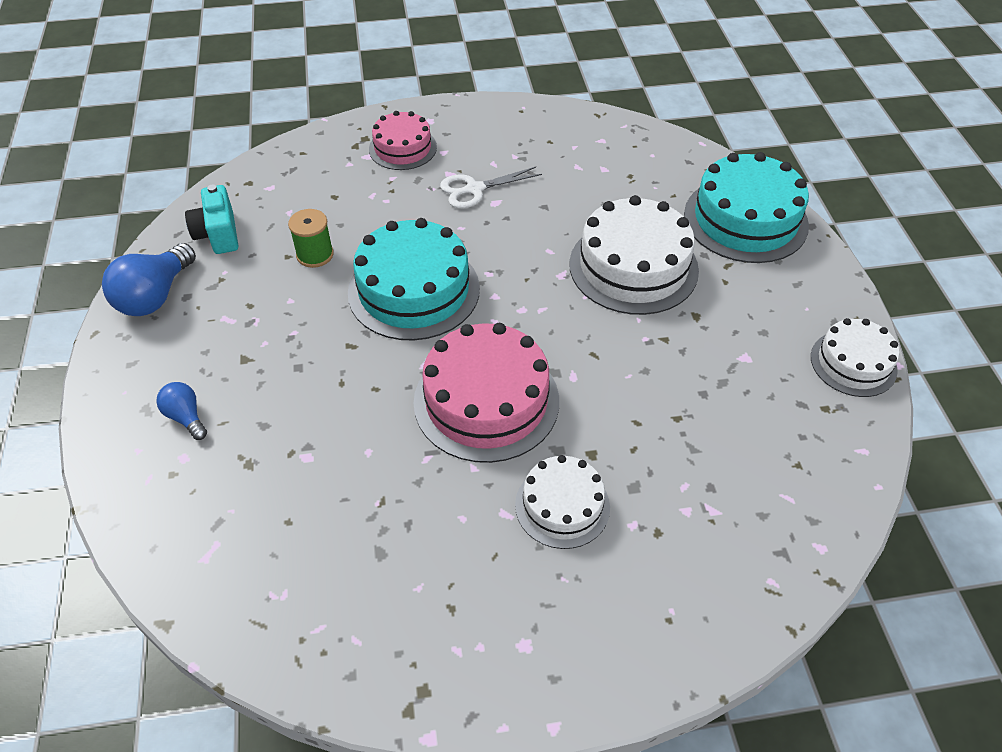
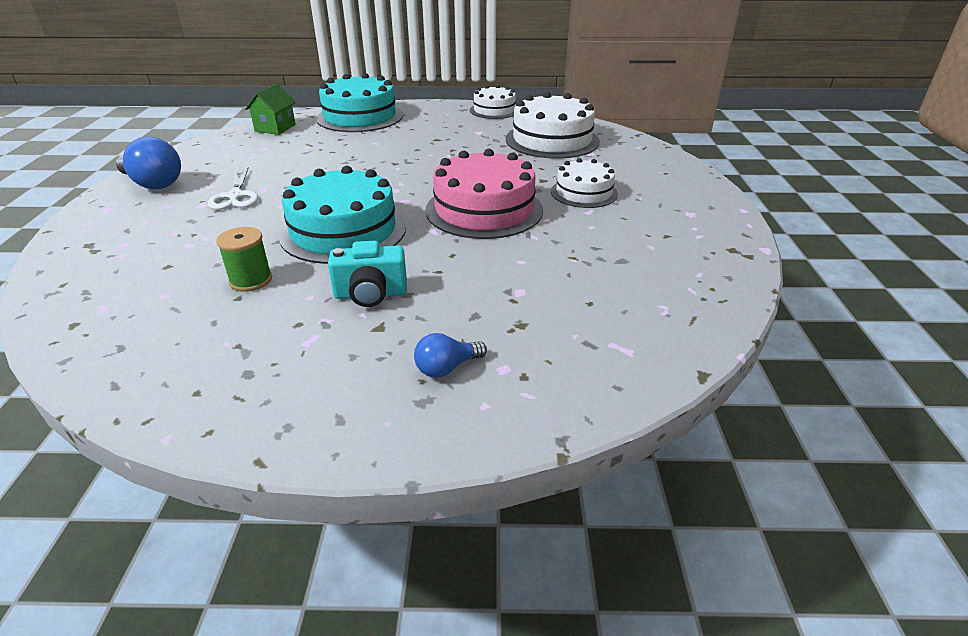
camera: 80 degrees left, 15 degrees down
(155, 296) = (226, 402): blue light bulb -> blue light bulb (153, 184)
(218, 234) = (151, 348): turquoise camera -> turquoise camera (370, 294)
(402, 148) = (133, 225): pink cake -> none
(633, 267) = (379, 150): white cake -> white cake (552, 140)
(669, 157) = (275, 128): none -> green house

